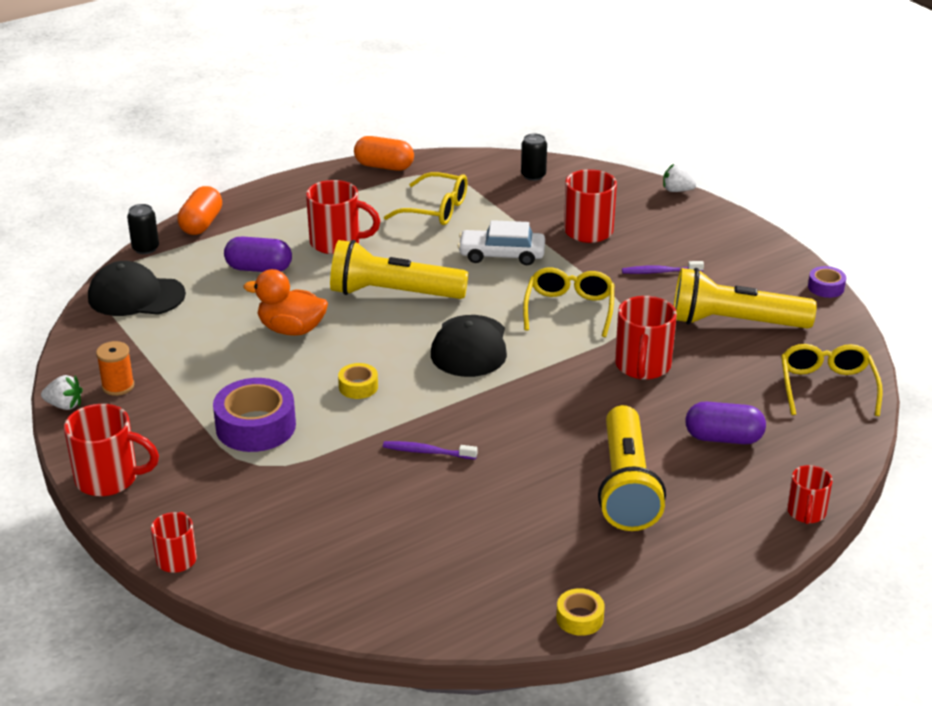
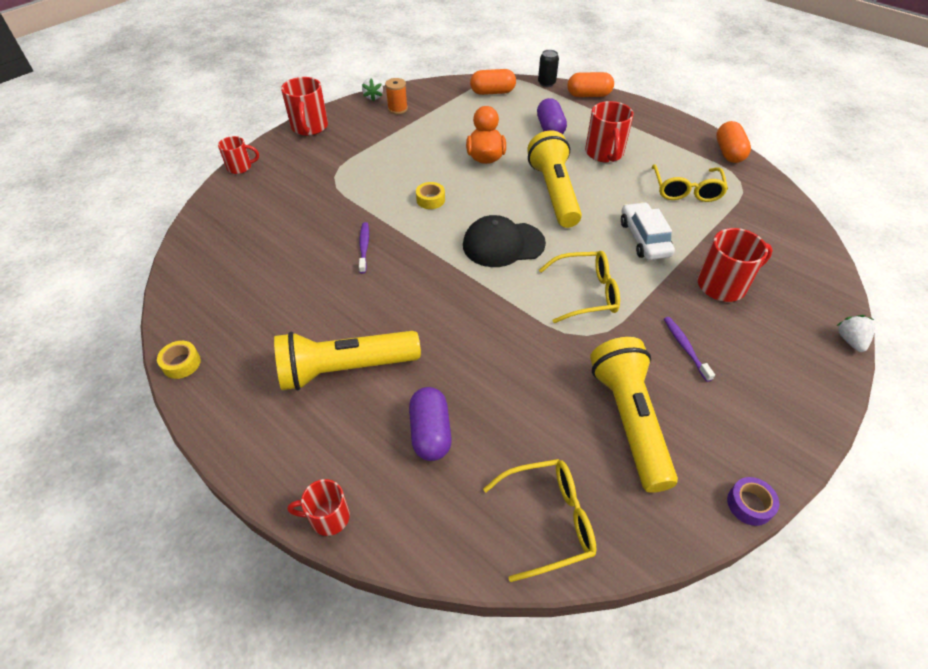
camera: 75 degrees right, 15 degrees up
(136, 296) = (492, 92): black cap -> orange capsule
(256, 426) = (373, 167): purple tape -> none
(533, 175) = (788, 235): black can -> none
(642, 366) = (521, 356): red mug -> none

